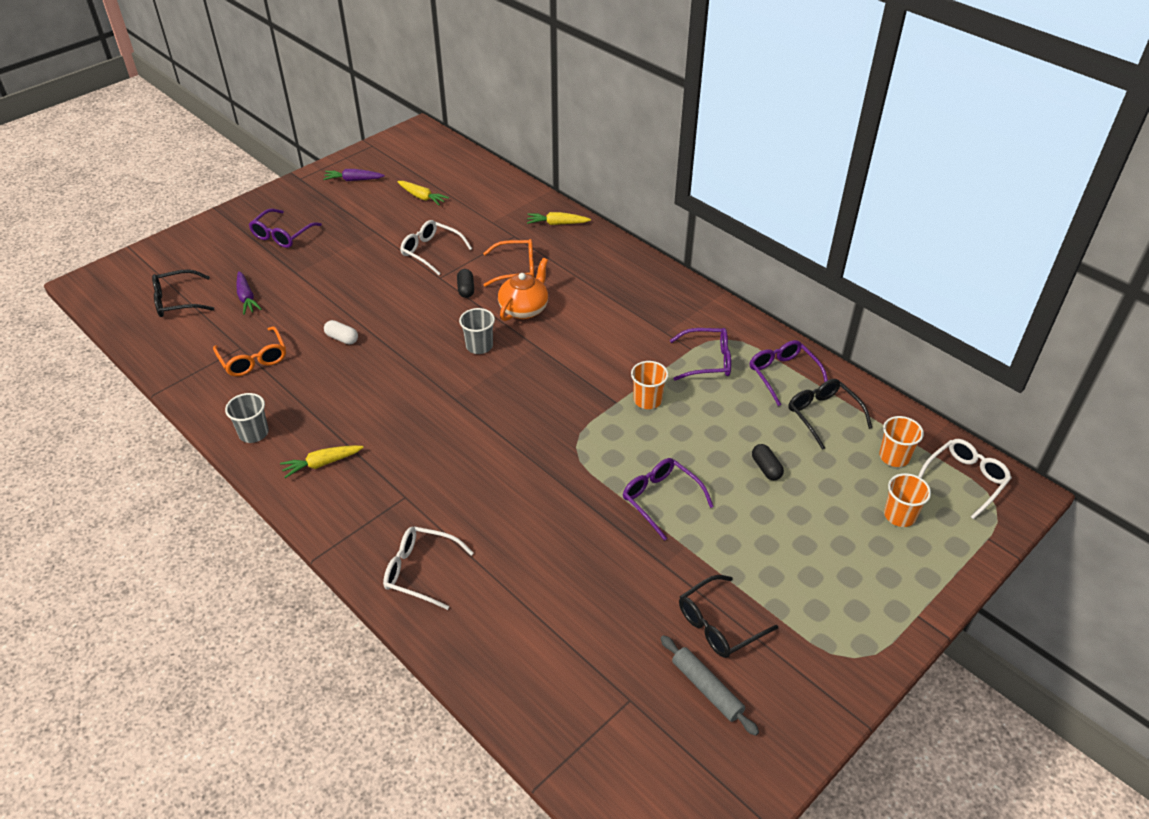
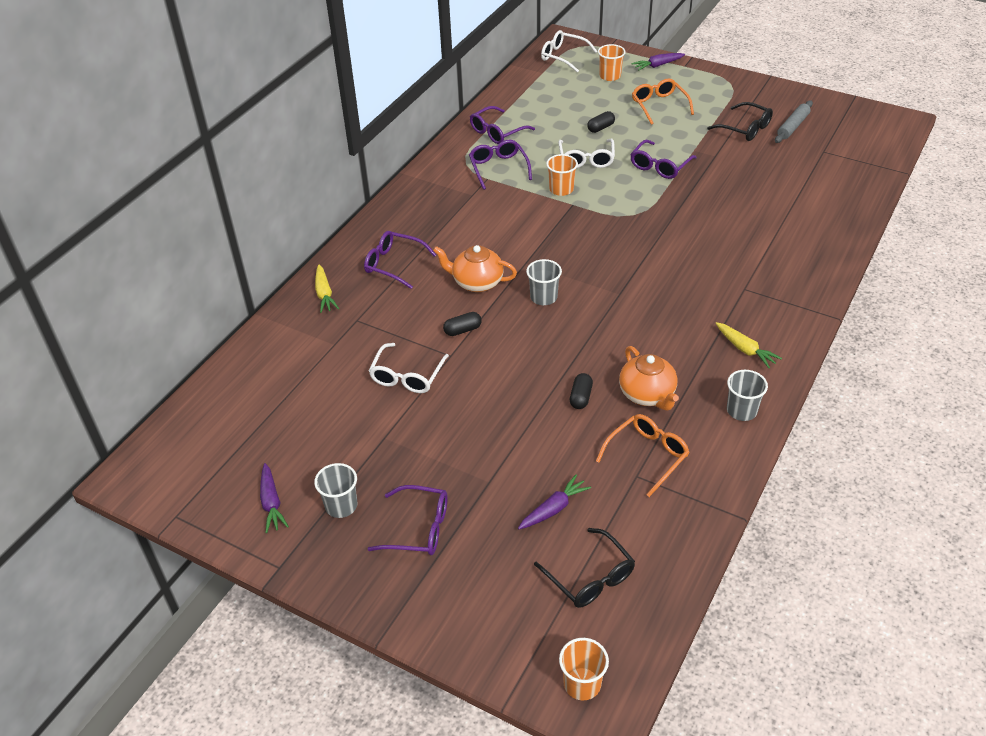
camera: 105 degrees left, 0 degrees up
(315, 379) = (647, 395): none -> orange teapot
(328, 206) = (341, 505): none -> grey cup
(342, 338) = (580, 397): white capsule -> black capsule
(420, 571) = (804, 259): white glasses -> white glasses (586, 159)
(422, 197) = (298, 419): yellow carrot -> none
(516, 269) = (415, 303): orange glasses -> orange glasses (659, 106)
(577, 265) = (394, 264): none -> purple glasses
(823, 415) = (532, 111): black glasses -> none
(894, 457) = (558, 81): orange cup -> orange cup (582, 684)
(923, 581) = (657, 65): none -> purple carrot

